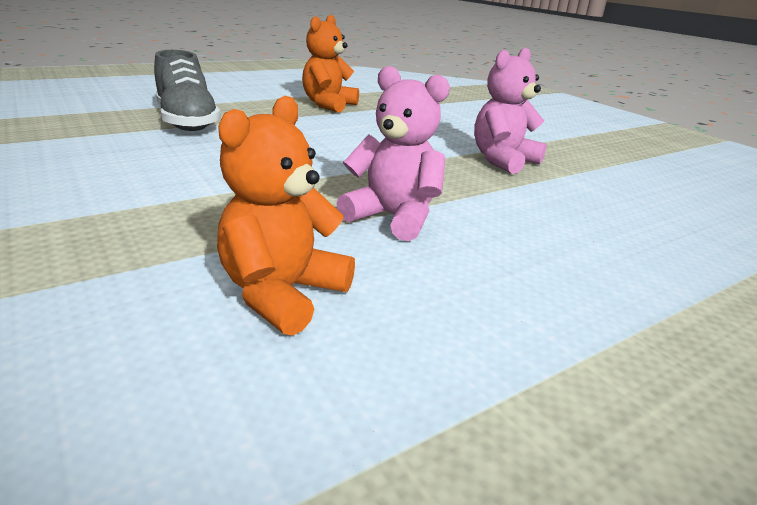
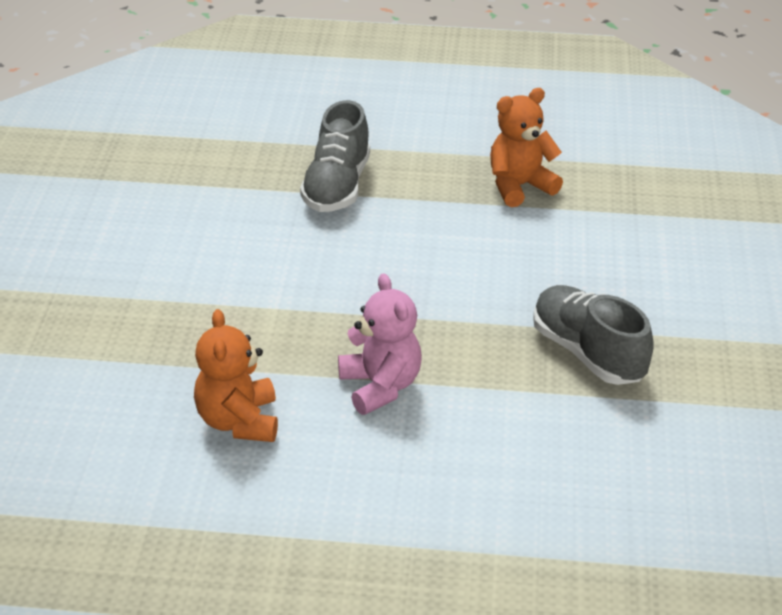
camera: 40 degrees right, 10 degrees up
(282, 293) = (238, 421): orange teddy bear -> orange teddy bear turned 75 degrees counterclockwise
(502, 160) = (587, 353): pink teddy bear -> grey shoe

